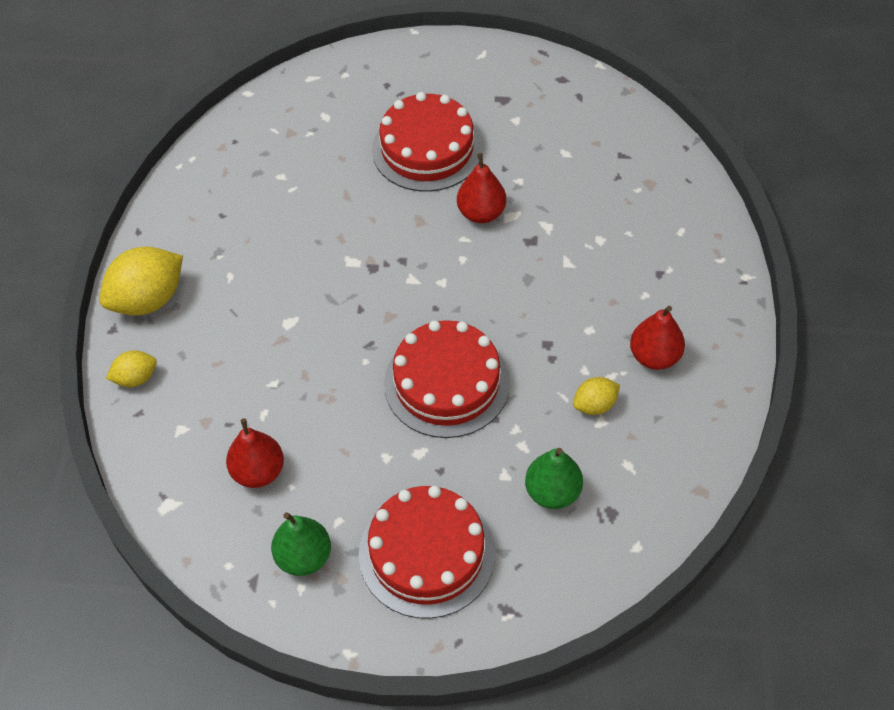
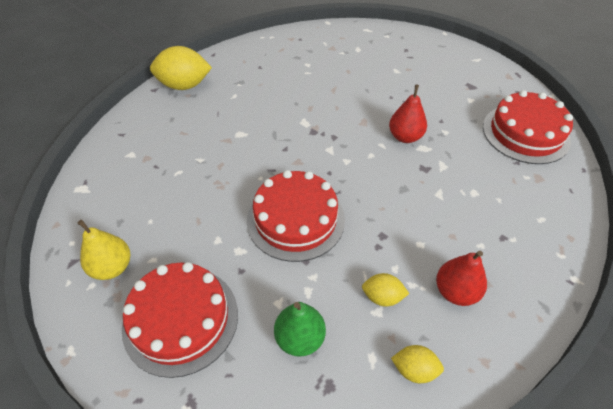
camera: 35 degrees right, 5 degrees down
(136, 378) = (138, 117): yellow lemon -> yellow lemon (414, 369)
(258, 472) = (142, 201): red pear -> none
(304, 557) = (112, 267): green pear -> yellow pear
(427, 149) = (401, 89): red cake -> red cake (525, 133)

